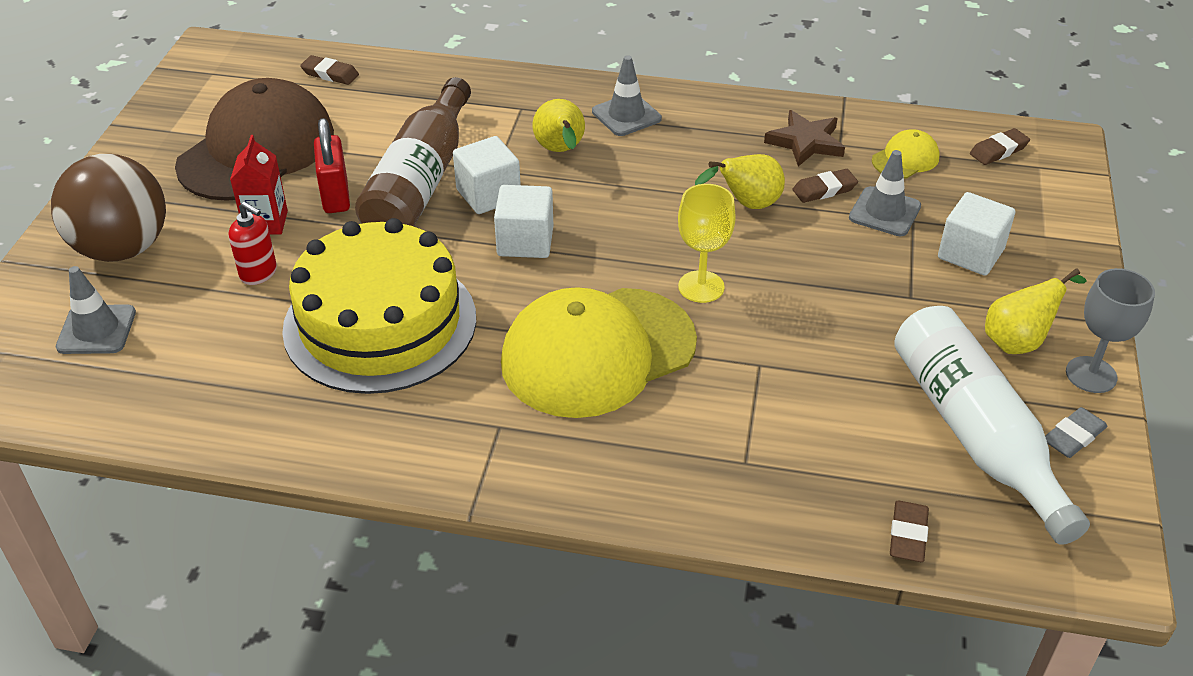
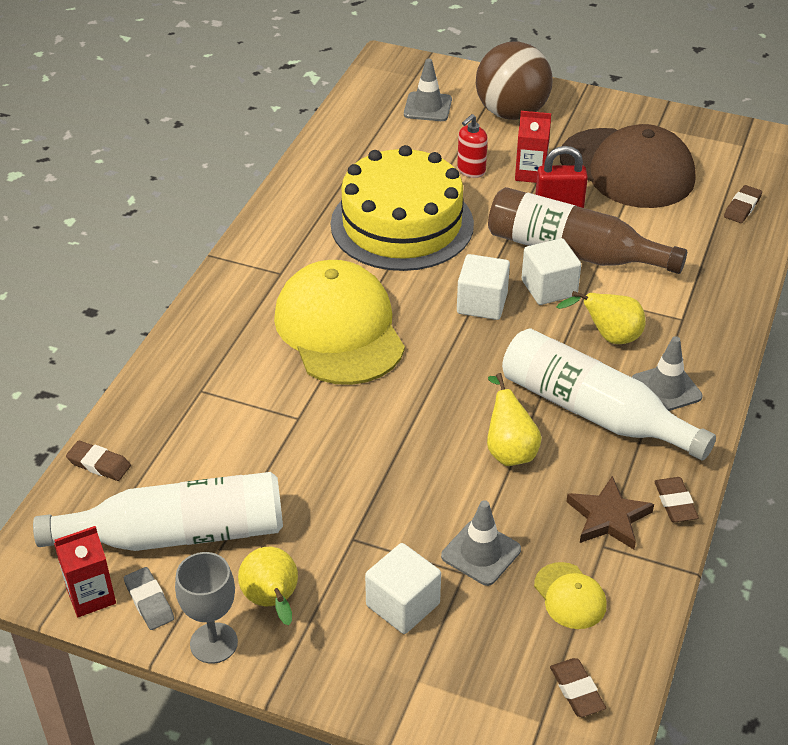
camera: 100 degrees right, 0 degrees up
(673, 156) = (593, 412): none -> white bottle
(701, 287) = (400, 399): yellow goblet -> none
(824, 189) = (524, 514): brown eraser -> brown eraser (675, 503)
(1096, 488) = (91, 596): none -> red carton

